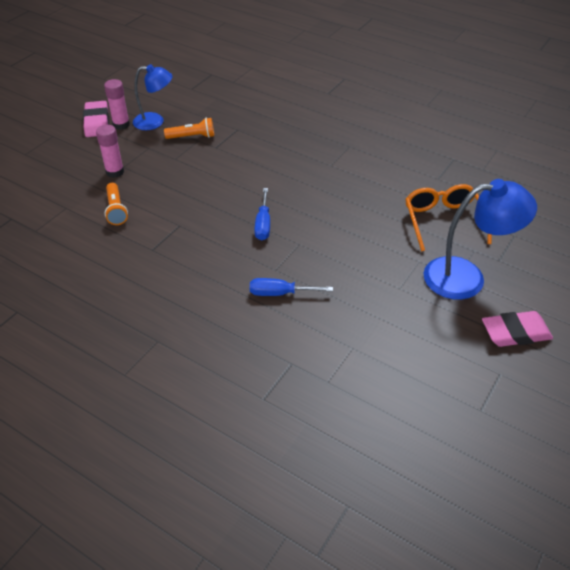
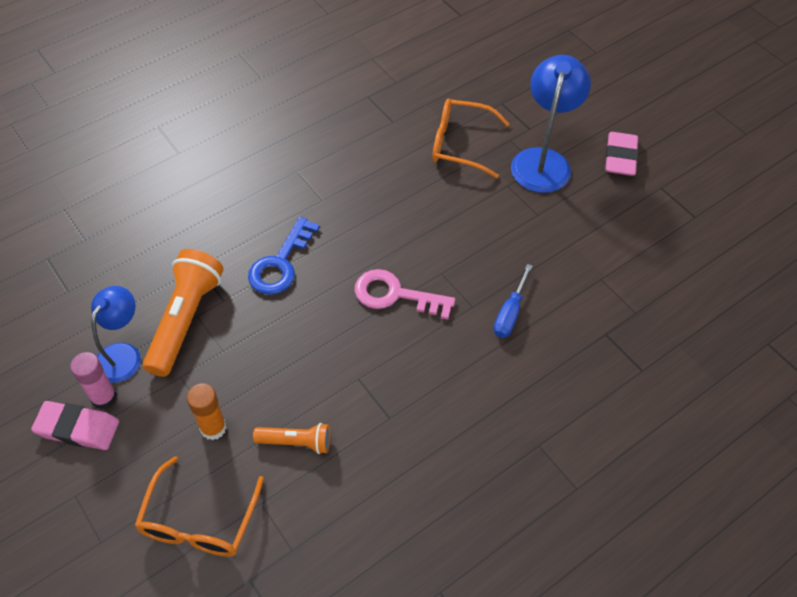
camera: 70 degrees left, 10 degrees up
(46, 186) = (199, 521): none -> orange glasses
(115, 172) = (213, 428): pink glue stick -> orange glue stick
(192, 137) = (186, 319): orange flashlight -> orange flashlight, size x1.82
(260, 162) = (280, 263): none -> blue key
(263, 224) = (395, 295): blue screwdriver -> pink key

